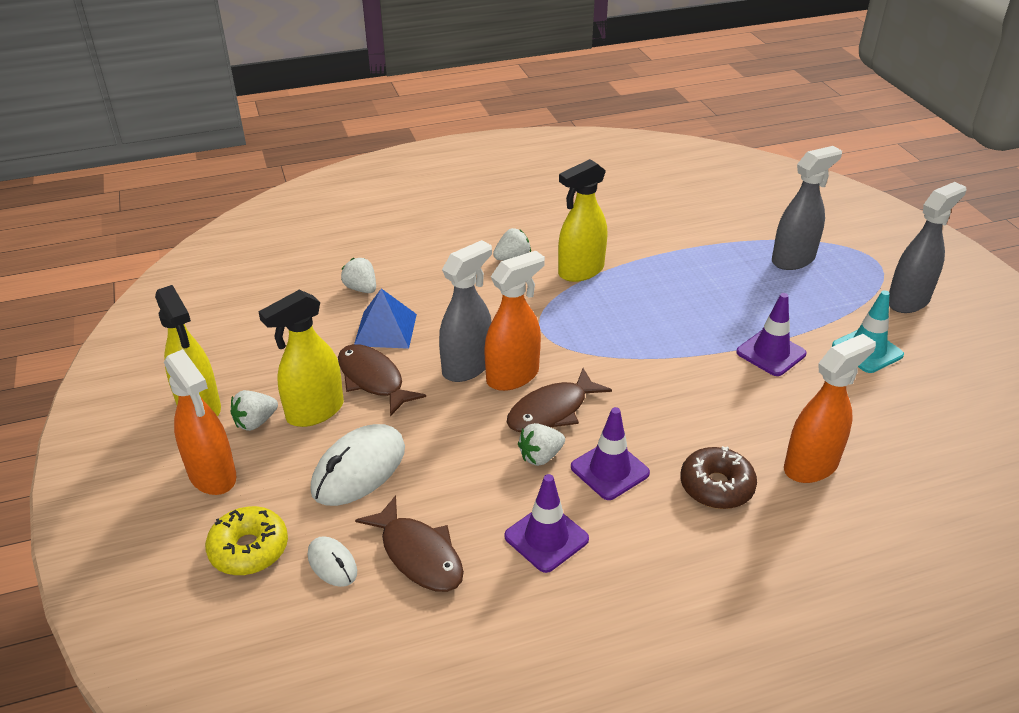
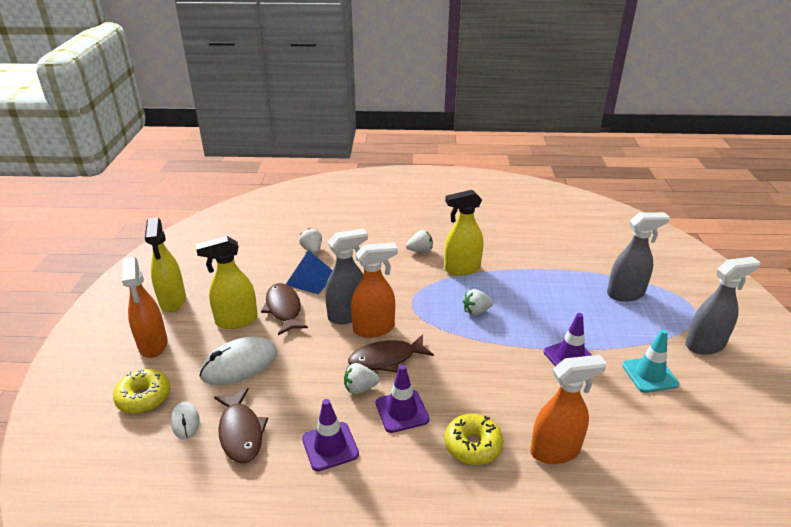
camera: 20 degrees right, 5 degrees down
(255, 422) = (198, 318): white strawberry -> white strawberry (476, 311)
(716, 486) = (473, 445): brown donut -> yellow donut

